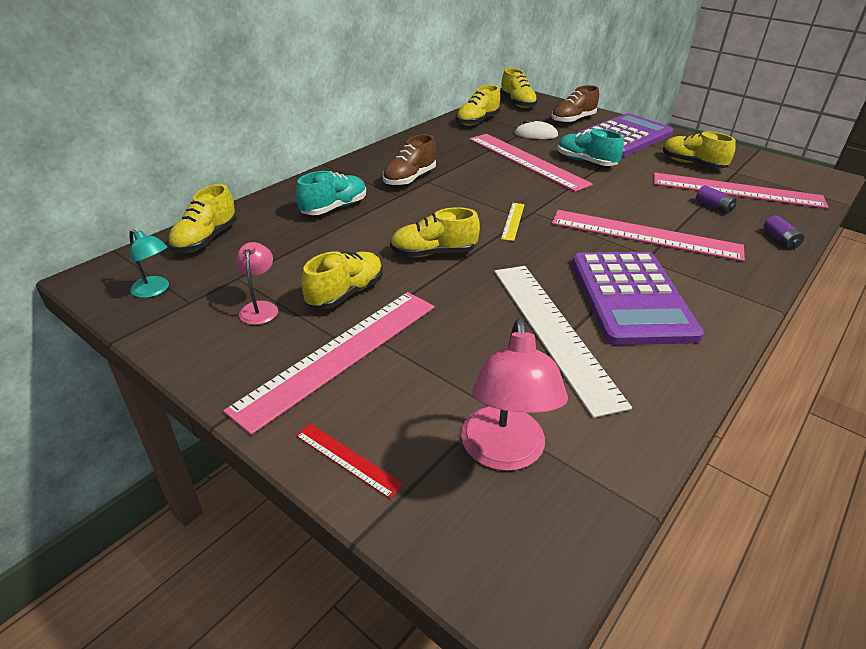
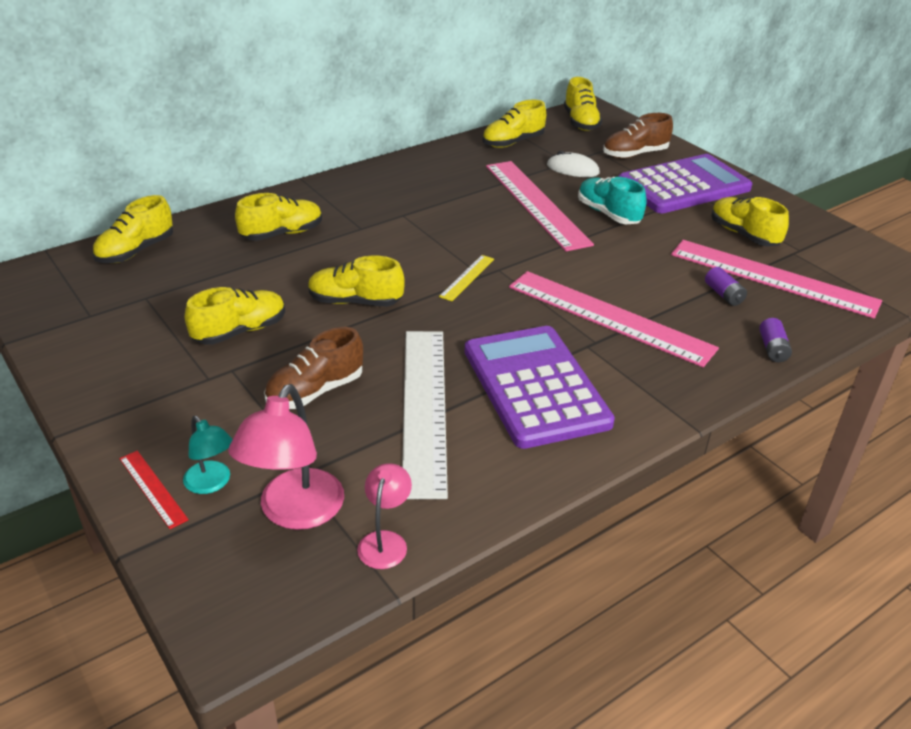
camera: 15 degrees right, 0 degrees up
(155, 290) = (64, 298): turquoise lamp -> turquoise lamp (212, 483)
(260, 308) = (151, 332): pink lamp -> pink lamp (385, 541)
(334, 208) = (282, 234): turquoise shoe -> yellow shoe
(340, 354) = (199, 392): pink ruler -> none
(409, 179) = (384, 209): brown shoe -> brown shoe (315, 391)
(631, 298) = (535, 386): purple calculator -> purple calculator turned 150 degrees clockwise

